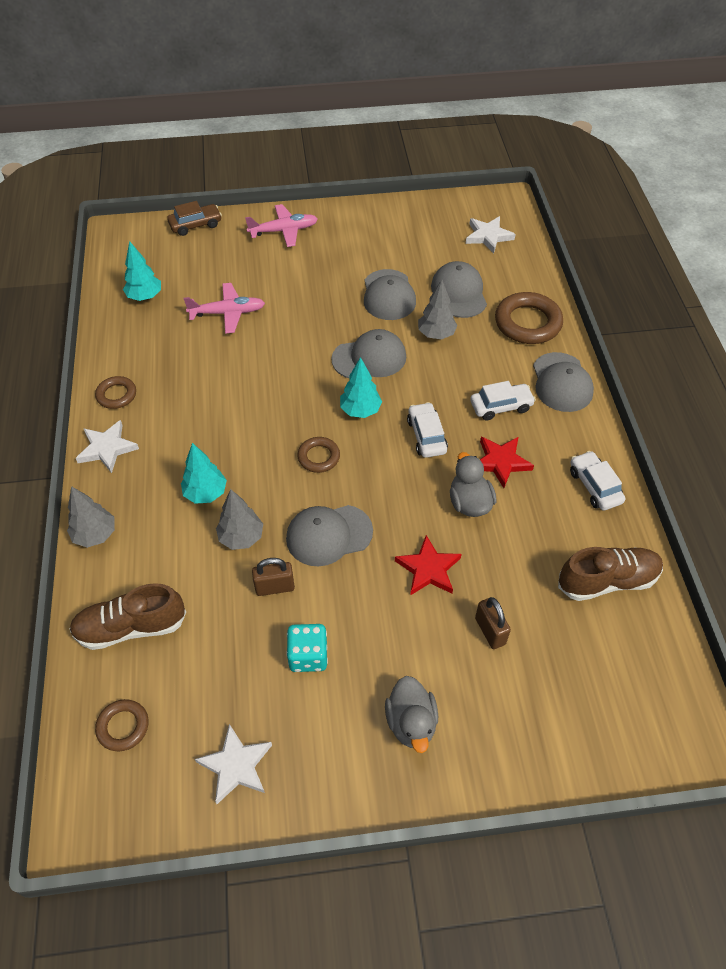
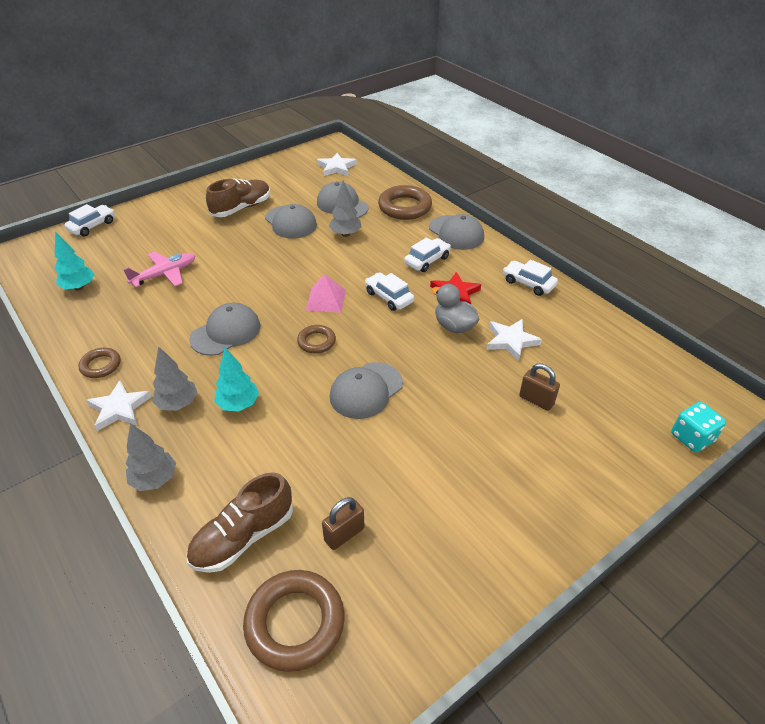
camera: 30 degrees left, 10 degrees down
(123, 727) = (295, 623): brown ring -> brown ring, size x1.79
(195, 225) = (92, 226): brown car -> white car
(236, 765) = (422, 597): white star -> white star (511, 341)
(241, 537) = (294, 423): grey tree -> grey tree (178, 404)
(275, 587) = (350, 446): brown padlock -> brown padlock (344, 534)
(283, 231) = (174, 208): pink plane -> none
(308, 656) = (416, 482): turquoise dice -> turquoise dice (692, 438)
(360, 410) = (326, 300): turquoise tree -> pink pyramid
(369, 358) = (306, 264): grey cap -> grey cap (226, 332)
(411, 723) = (533, 489): grey duck -> none
(428, 569) = (460, 380): red star -> none
(607, 581) = (584, 335): brown shoe -> brown shoe (241, 208)

